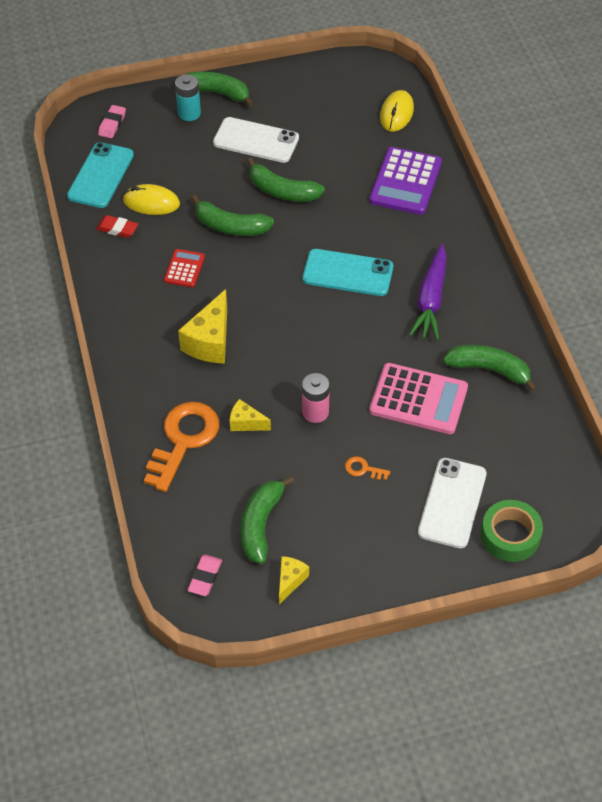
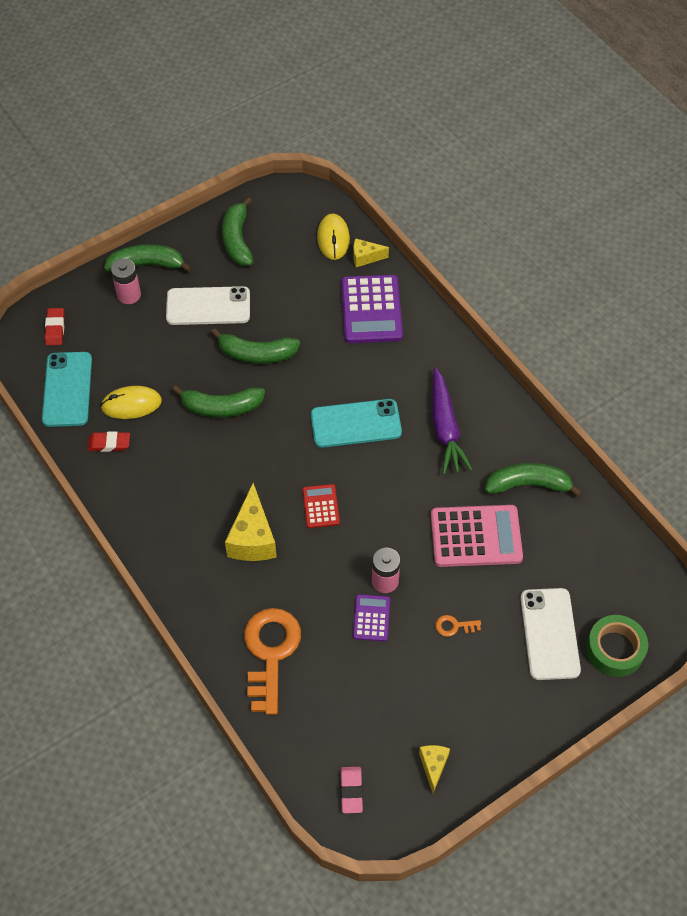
camera: 20 degrees left, 5 degrees up
(112, 124) = (55, 329): pink eraser -> red eraser
(184, 268) = (194, 467): red calculator -> red calculator (321, 506)
(189, 113) = (129, 295): turquoise battery -> pink battery
(246, 423) = (323, 614): yellow cheese -> yellow cheese (365, 257)
(261, 524) = (381, 716): green banana -> green banana (237, 239)
(289, 439) = (371, 618): none -> purple calculator

